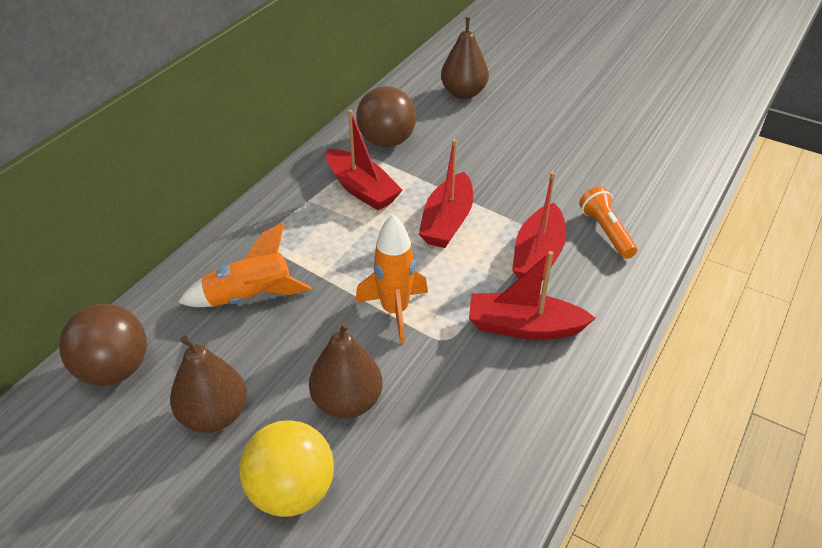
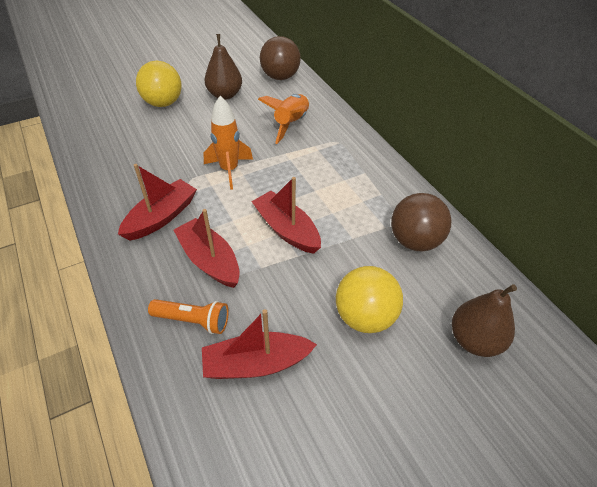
camera: 120 degrees right, 5 degrees up
(347, 402) = (188, 132): brown pear -> none
(361, 189) = (358, 201): red boat -> red boat (256, 364)
(497, 144) = (365, 317): none -> yellow ball

